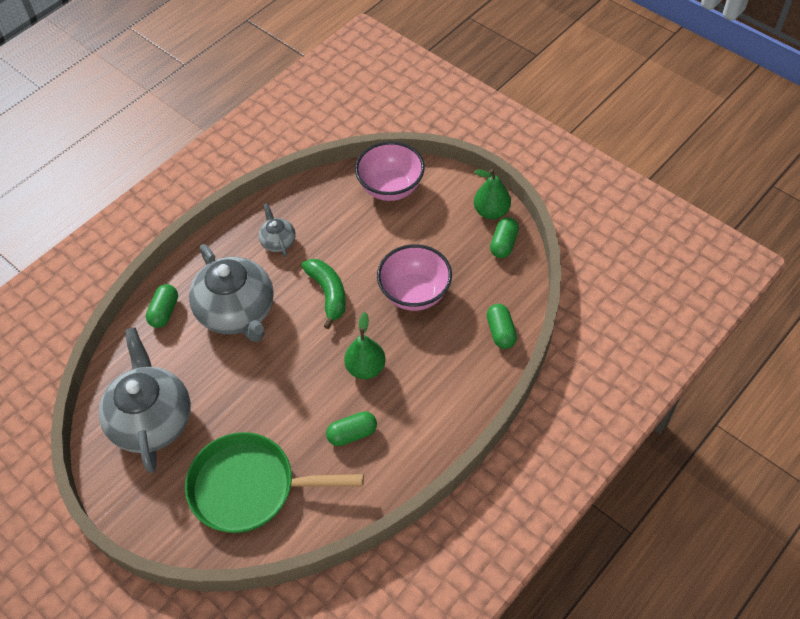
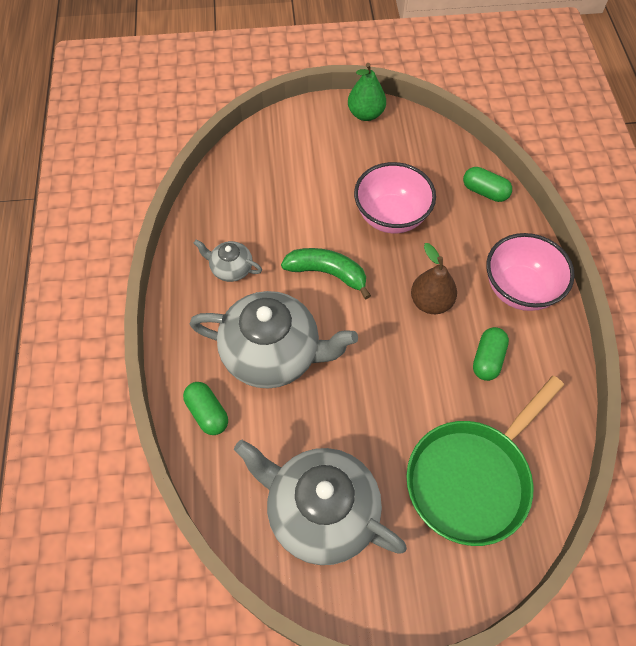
camera: 50 degrees left, 5 degrees up
(366, 368) = (431, 302): green pear -> brown pear
(391, 188) = (268, 154): pink bowl -> pink bowl (519, 289)
(503, 244) = (404, 130): green capsule -> none

